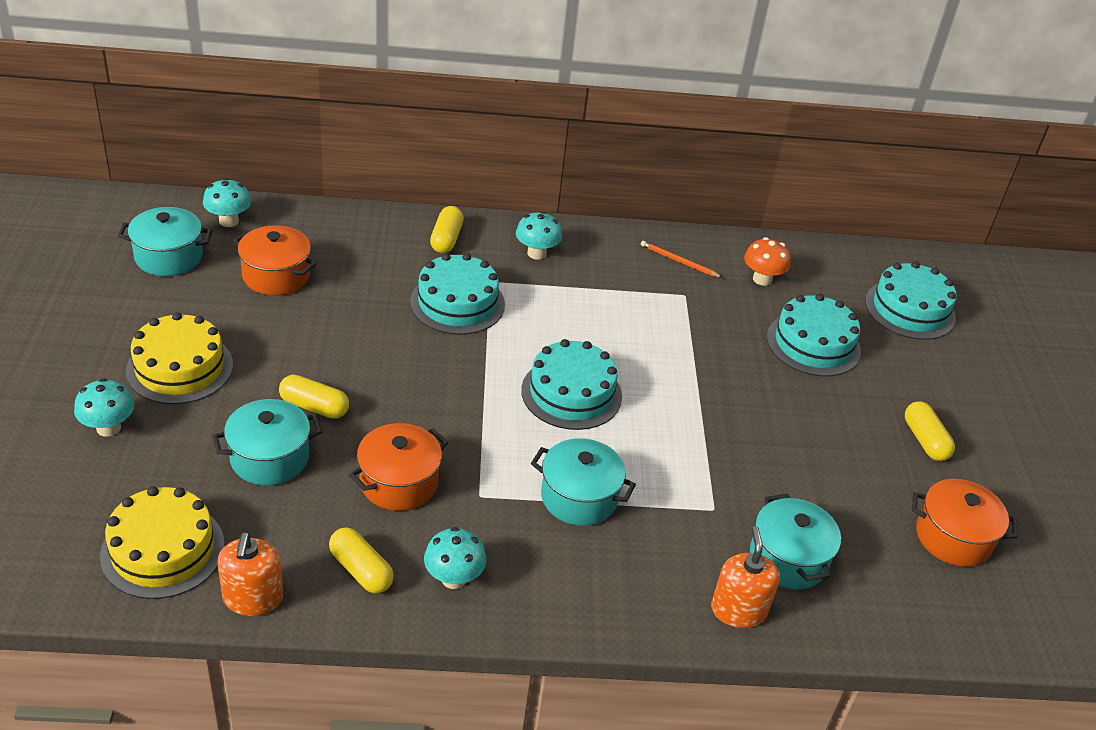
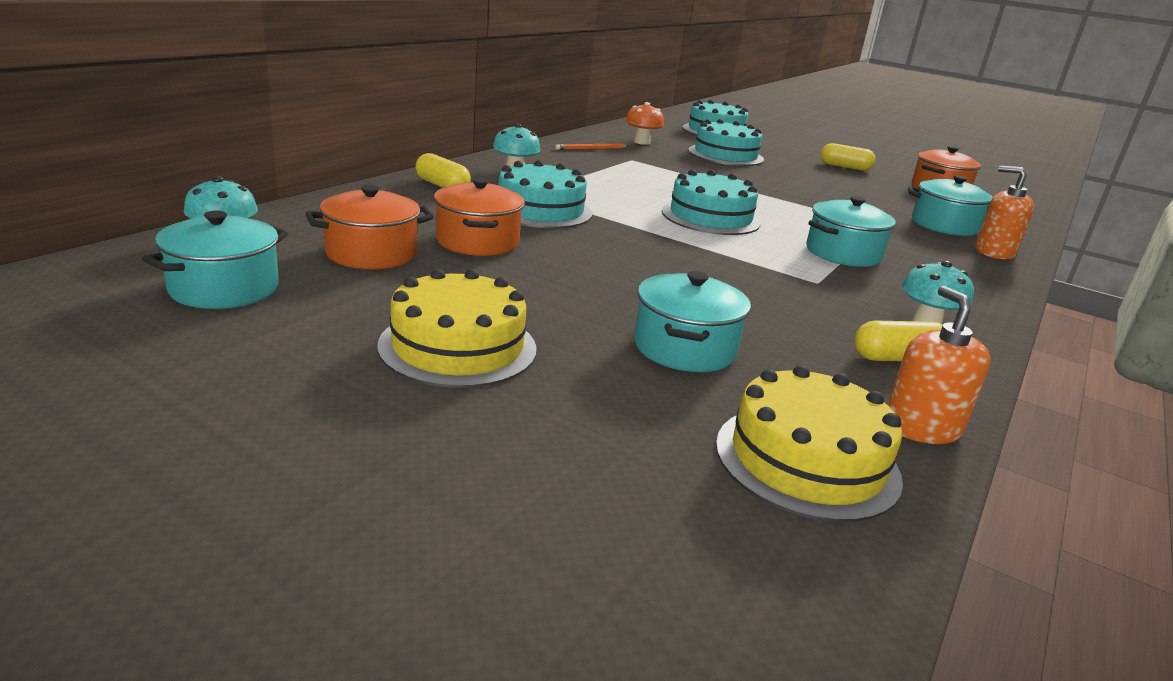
camera: 55 degrees left, 15 degrees down
(108, 428) = (520, 427): turquoise mushroom -> none
(253, 598) = (921, 427): orange soap dispenser -> orange soap dispenser turned 135 degrees counterclockwise
(314, 407) = (621, 303): yellow capsule -> none
(399, 482) = (775, 304): orange pot -> orange pot (477, 242)

